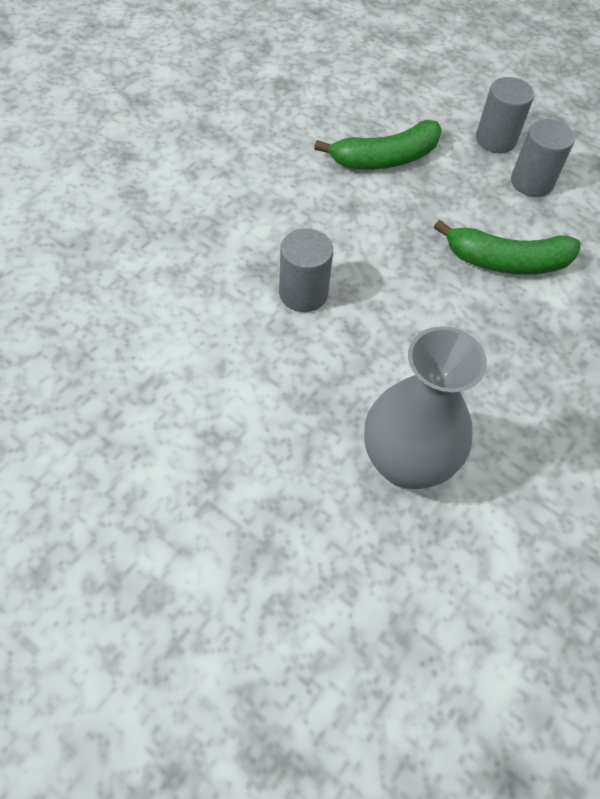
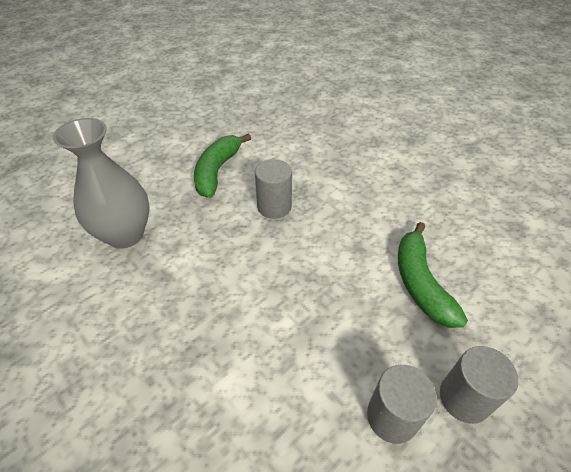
camera: 105 degrees right, 10 degrees down
(507, 262) = (279, 350): green banana -> green banana (217, 171)

